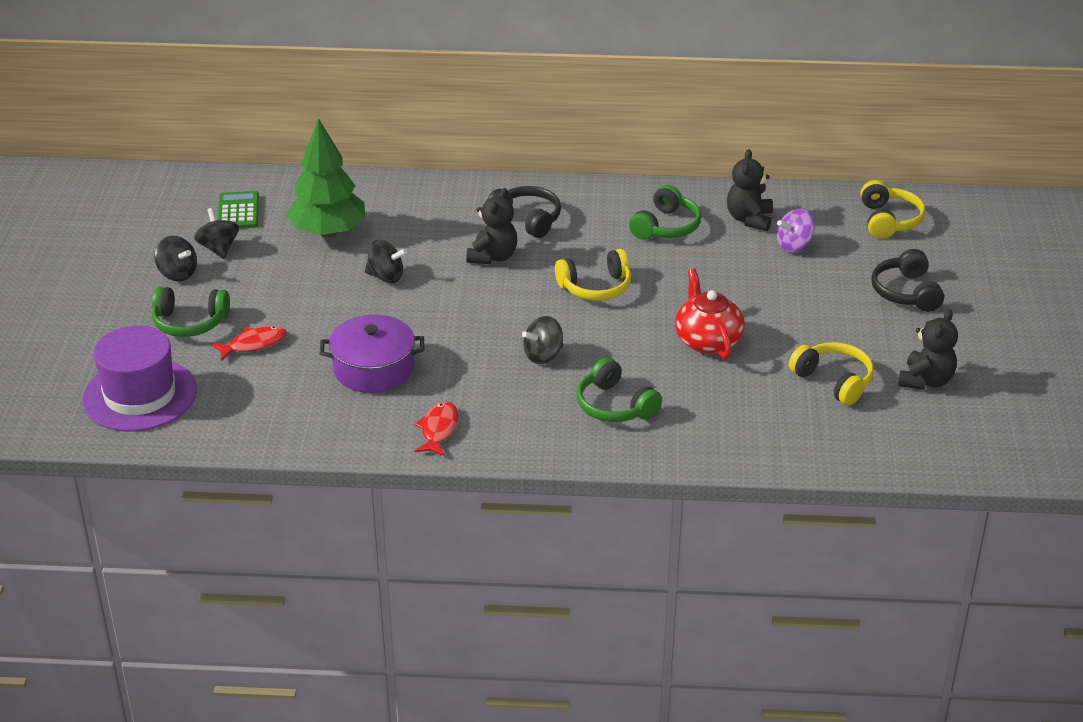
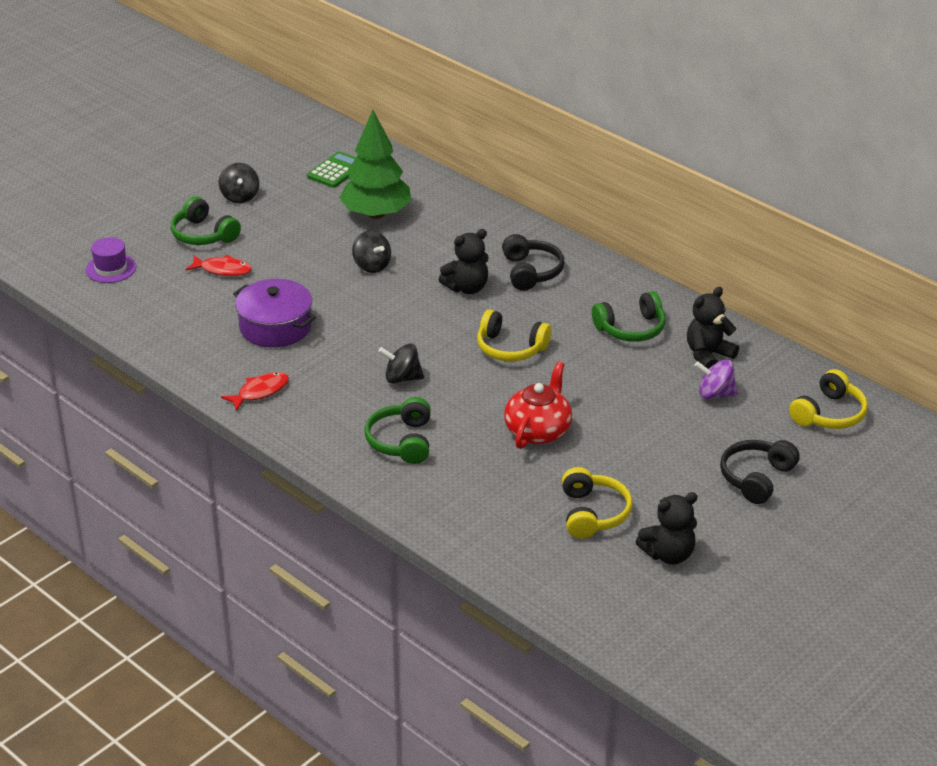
camera: 40 degrees right, 0 degrees up
(140, 395) = (111, 268): purple hat -> purple hat, size x0.53
(219, 248) = (288, 191): black spinning top -> none

